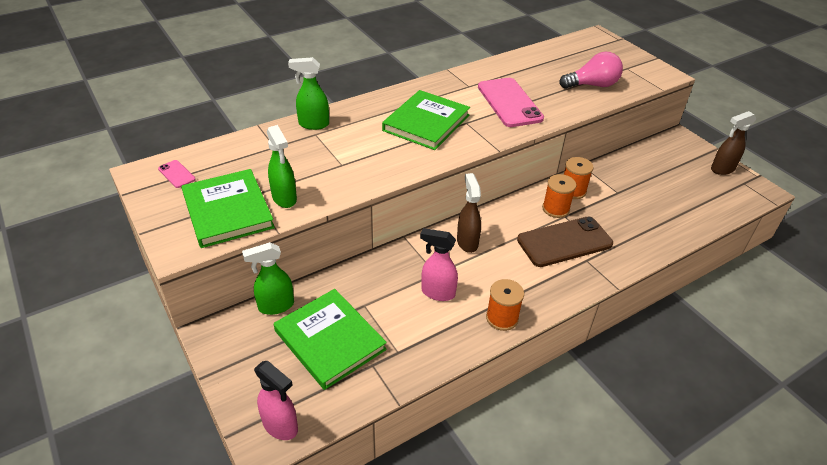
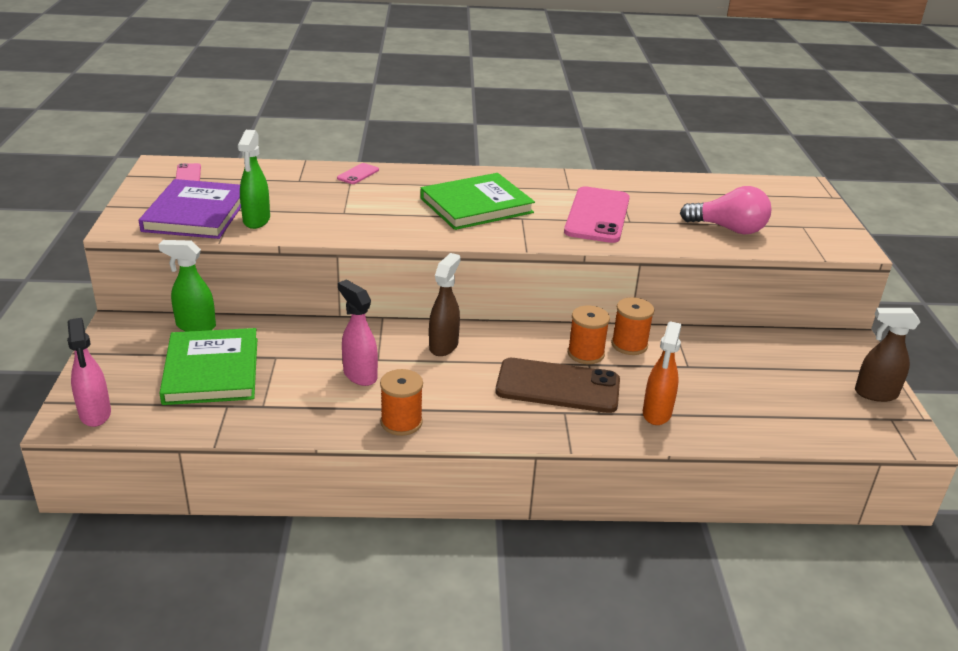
camera: 30 degrees right, 10 degrees down
(228, 211) = (196, 213): green book -> purple book
(313, 124) = (358, 174): green spray bottle -> pink phone
(635, 236) = (656, 414): none -> orange spray bottle

